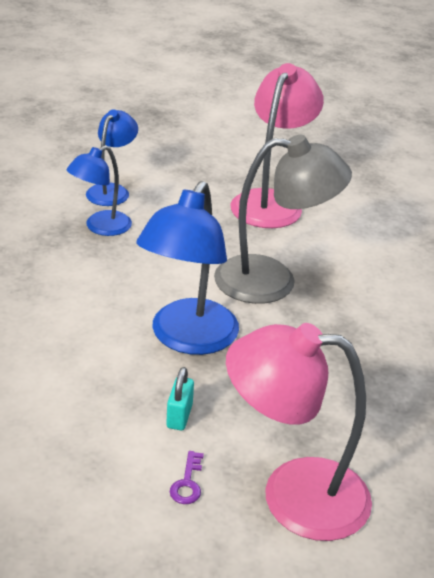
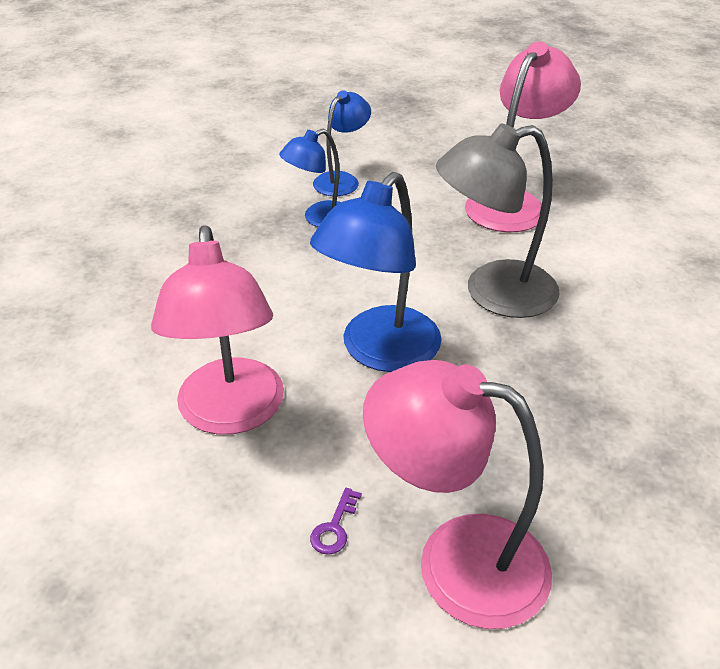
camera: 15 degrees right, 5 degrees up
(70, 403) = (231, 414): none -> pink lamp
(179, 416) = (346, 443): turquoise padlock -> none
(272, 281) = (493, 293): grey lamp -> grey lamp turned 150 degrees clockwise

